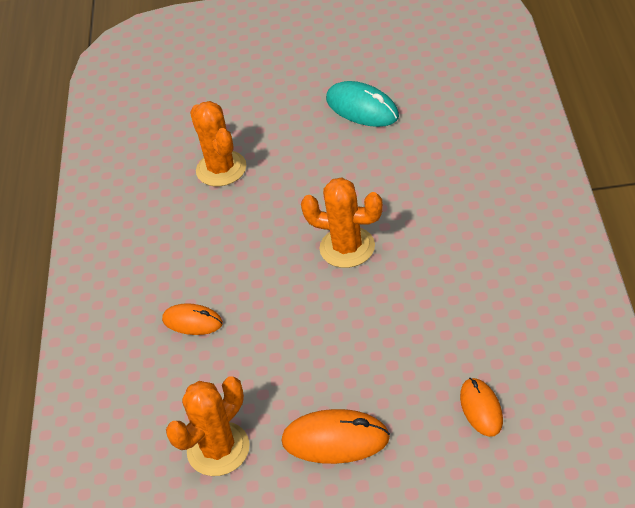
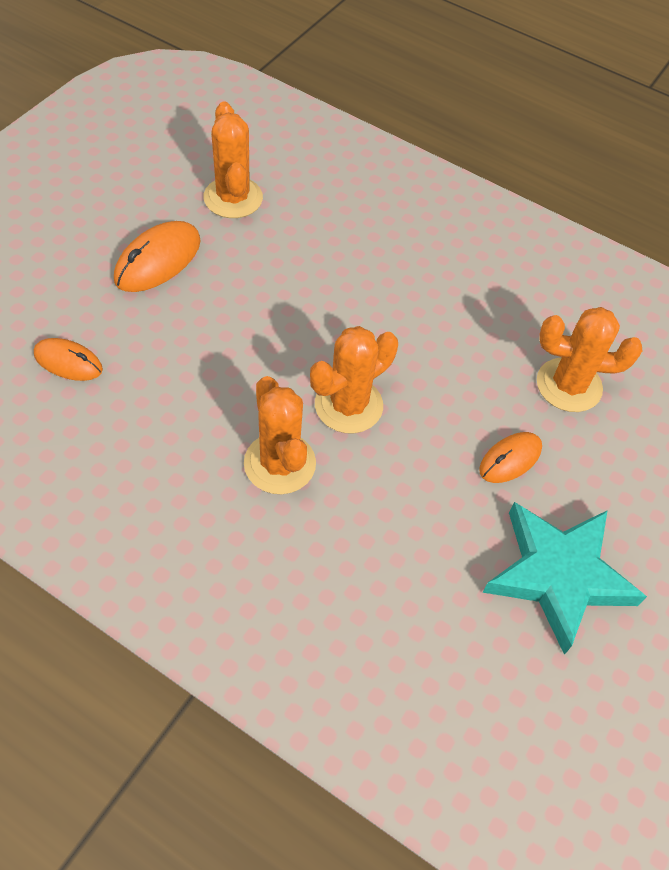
camera: 115 degrees right, 10 degrees up
(192, 321) = (378, 253): orange mouse -> orange mouse (510, 459)
(362, 108) = (558, 575): turquoise mouse -> turquoise star
(425, 247) = (280, 463): none -> orange cactus

